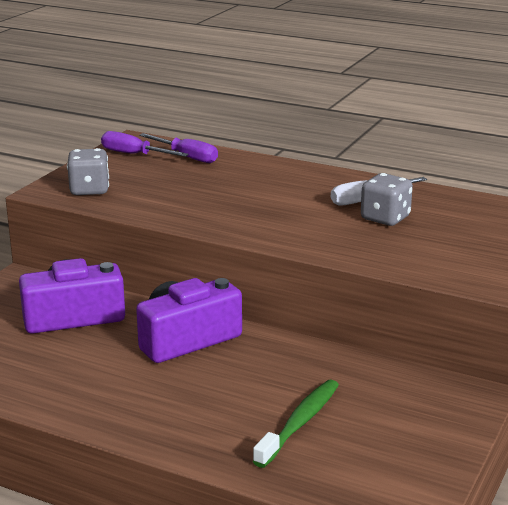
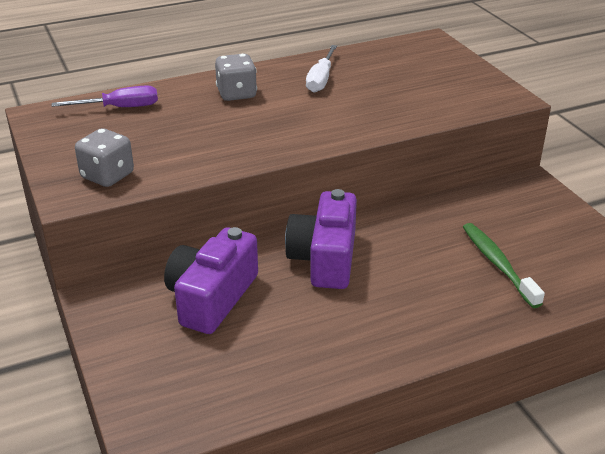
camera: 50 degrees left, 10 degrees up
(134, 154) = (70, 126): purple screwdriver -> none
(385, 218) = (360, 87): grey dice -> grey dice (236, 94)

